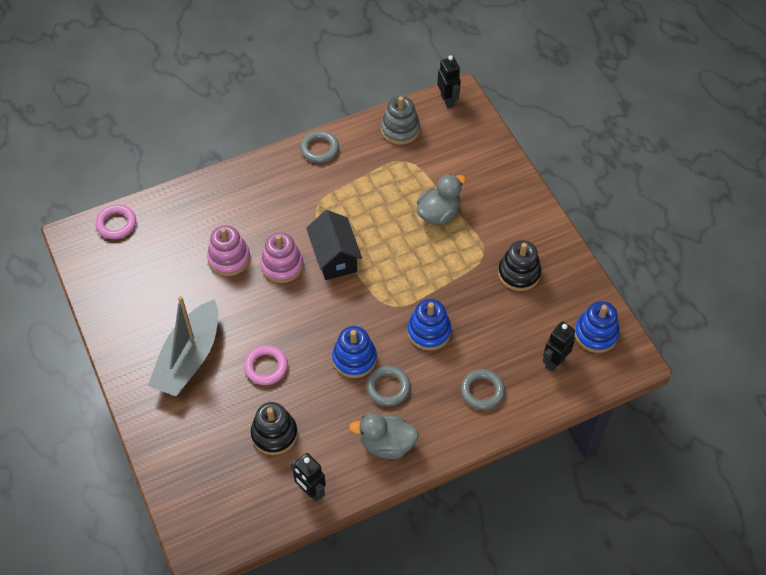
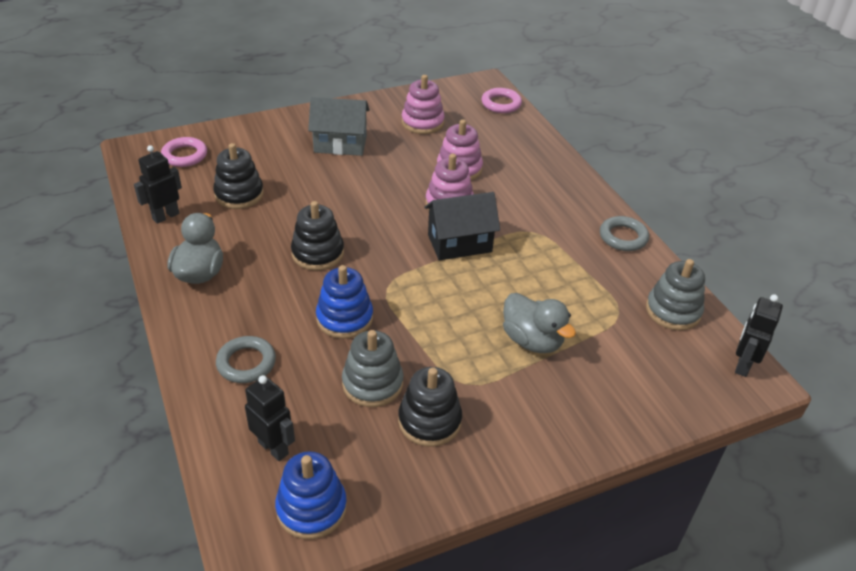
camera: 90 degrees right, 15 degrees down
(150, 289) = (422, 122): none -> pink stacking toy
(189, 358) = (340, 144): grey boat -> grey house
(266, 367) = (320, 190): pink ring -> pink ring (184, 155)
(354, 358) = (318, 253): blue stacking toy -> black stacking toy
(388, 387) = (273, 278): grey ring -> none
(447, 100) = (742, 365): black robot -> black robot turned 135 degrees clockwise
(491, 308) = (372, 383): none -> grey stacking toy

